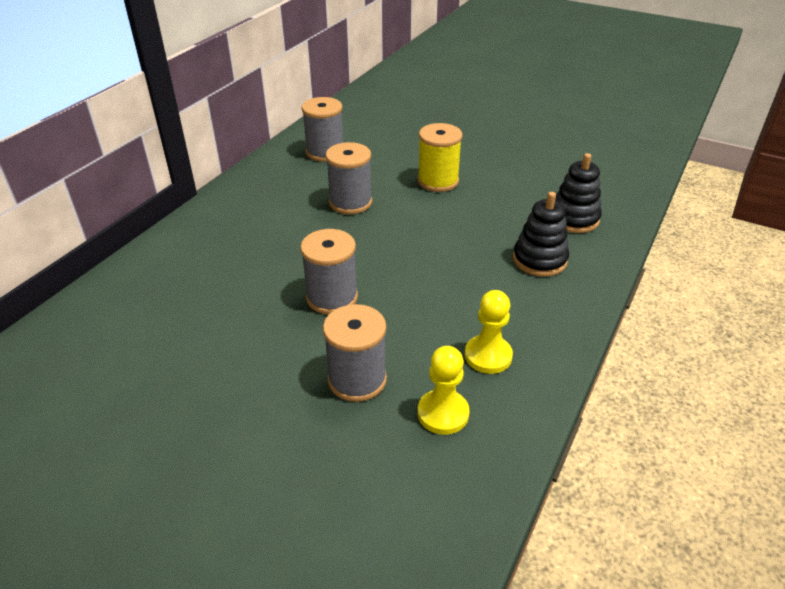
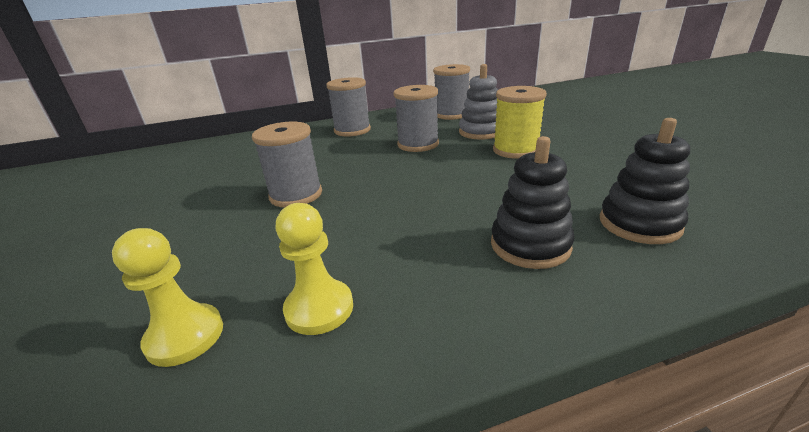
camera: 45 degrees right, 10 degrees down
(357, 379) = (198, 260): grey spool -> grey spool (352, 130)
(384, 168) = (481, 132): none -> grey stacking toy

